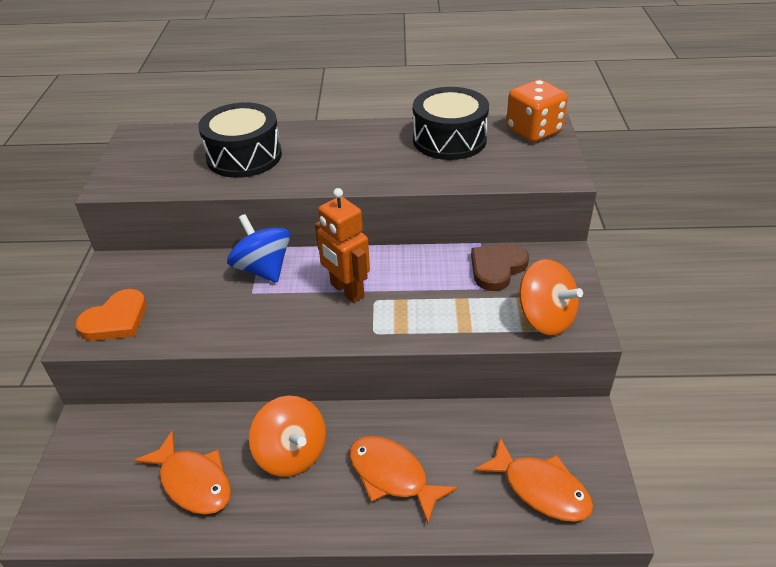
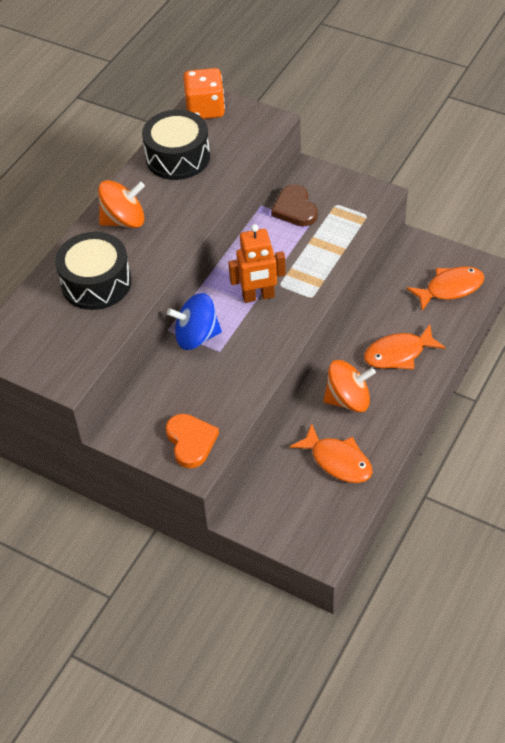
camera: 60 degrees left, 10 degrees up
(193, 482) = (337, 461): orange fish -> orange fish turned 60 degrees clockwise
(545, 318) = (358, 208): orange spinning top -> orange spinning top (124, 220)

